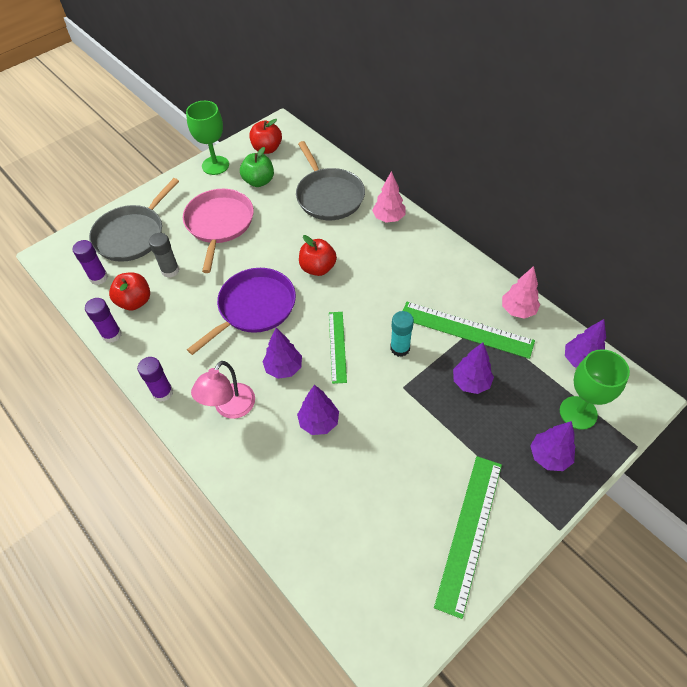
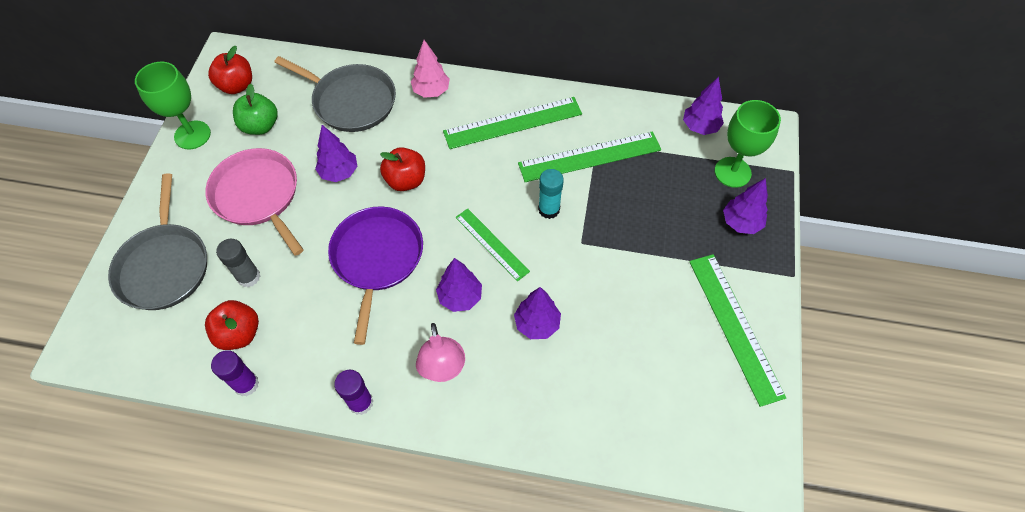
camera: 40 degrees left, 5 degrees up
(99, 278) = (169, 336): purple glue stick -> none
(428, 272) = (513, 123): none -> green ruler
(471, 382) = (633, 201): purple tree -> purple tree (339, 172)
(518, 310) = (617, 113): pink tree -> none

